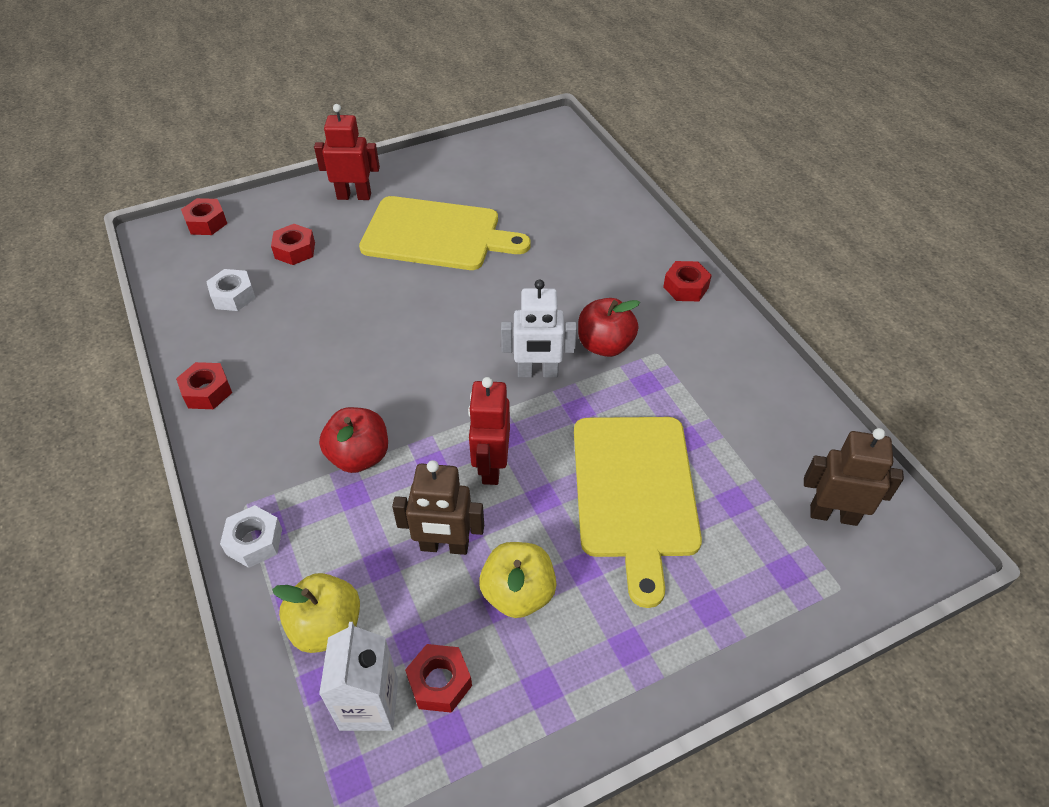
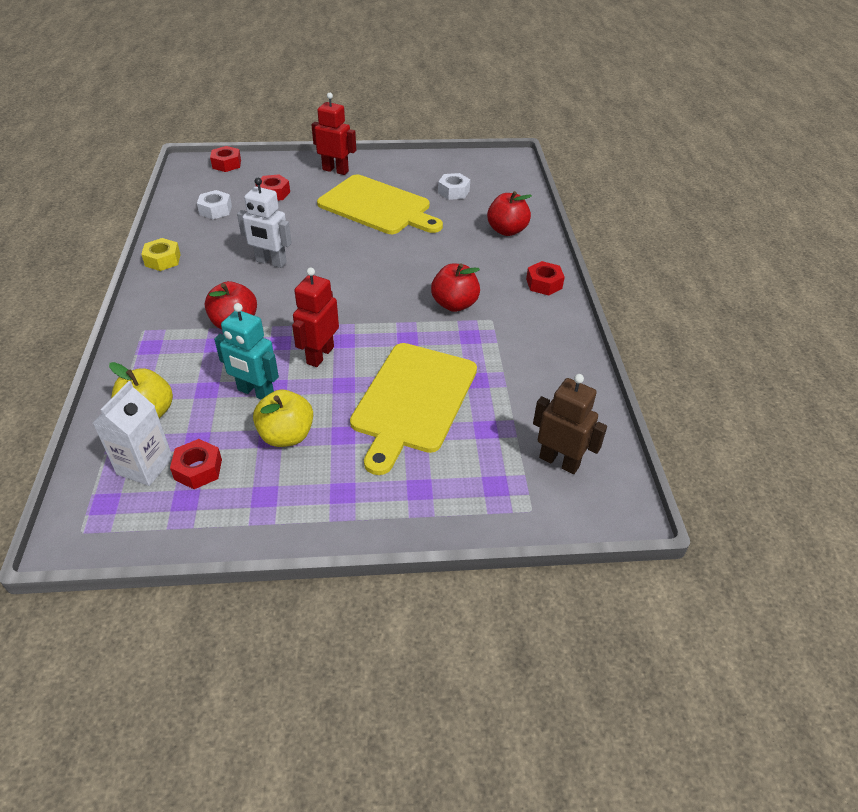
camera: 20 degrees right, 5 degrees down
(207, 391) = (163, 260): red nut -> yellow nut
(254, 541) = (135, 352): white nut -> white nut (453, 191)
(444, 546) = (255, 392): brown robot -> turquoise robot
(537, 372) = (392, 308): white robot -> white robot (271, 262)
(605, 227) = (507, 230): none -> red apple

